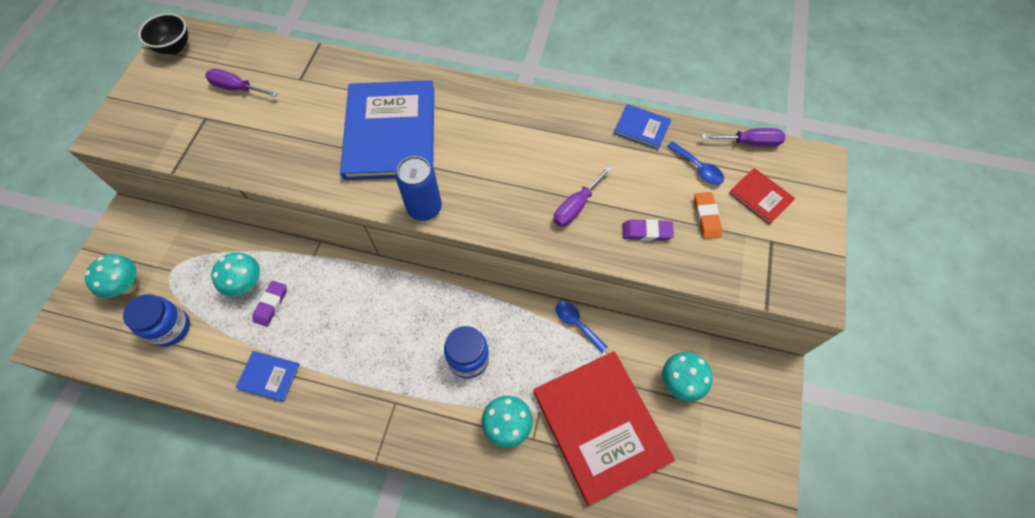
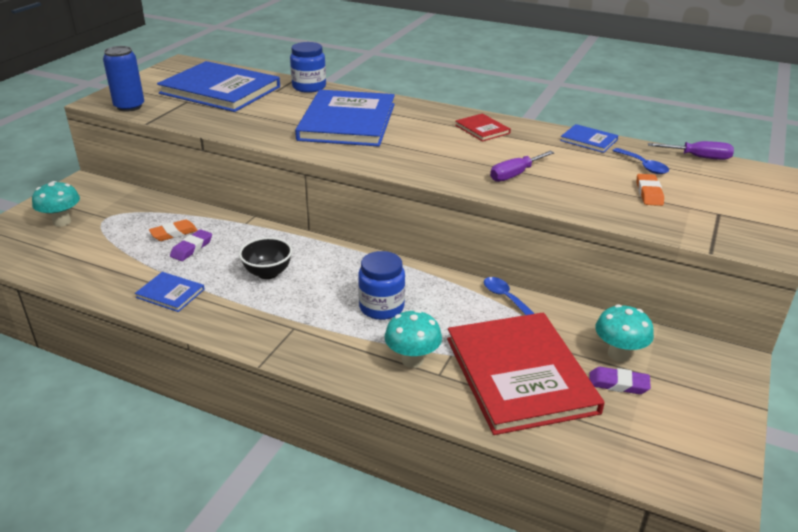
camera: 10 degrees right, 30 degrees down
(171, 328) = (89, 251): blue jar -> blue jar (309, 87)
(174, 47) = (176, 68): black bowl -> black bowl (268, 273)
(237, 88) = (220, 90): purple screwdriver -> blue book
(247, 284) = (174, 233): turquoise mushroom -> orange eraser
(424, 208) = (366, 161): blue can -> blue can (129, 106)
(646, 232) = (585, 195): purple eraser -> purple eraser (618, 384)
(760, 197) = (708, 187): red book -> red book (482, 129)

